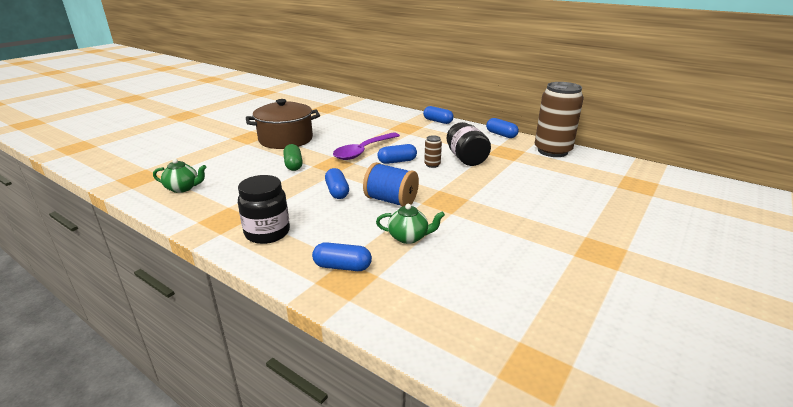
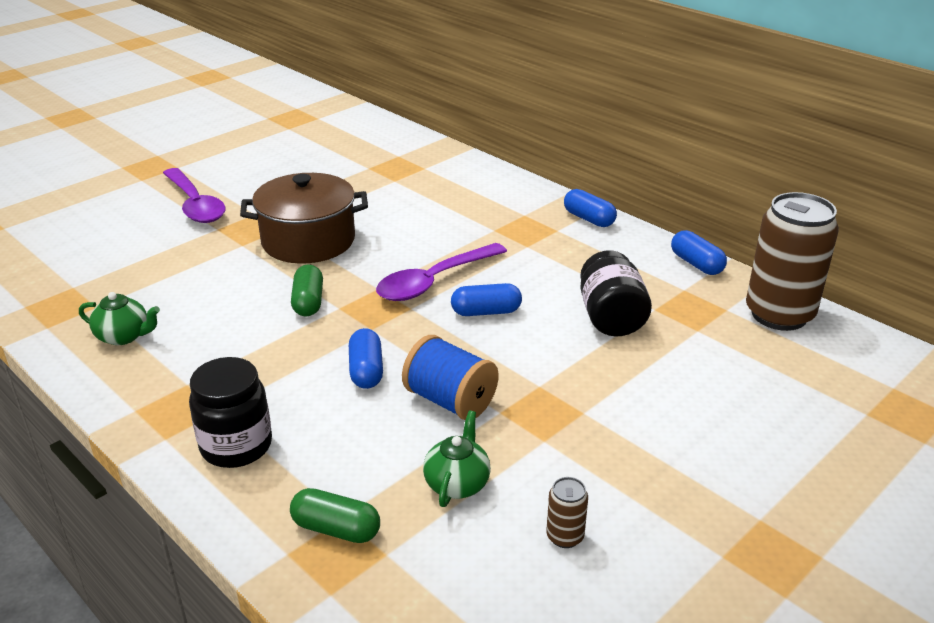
camera: 10 degrees right, 5 degrees up
(215, 129) = (195, 204): none -> purple spoon
(342, 266) = (336, 529): blue capsule -> green capsule
(409, 237) = (457, 483): green teapot -> green teapot turned 90 degrees counterclockwise
(432, 165) = (545, 326): brown can -> brown can (565, 536)

